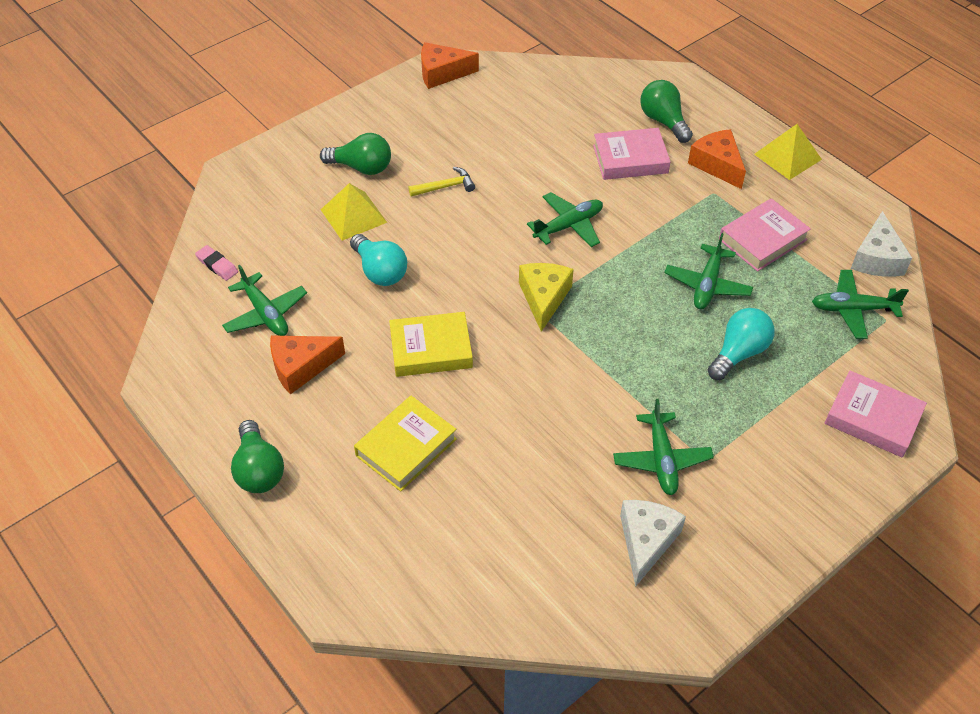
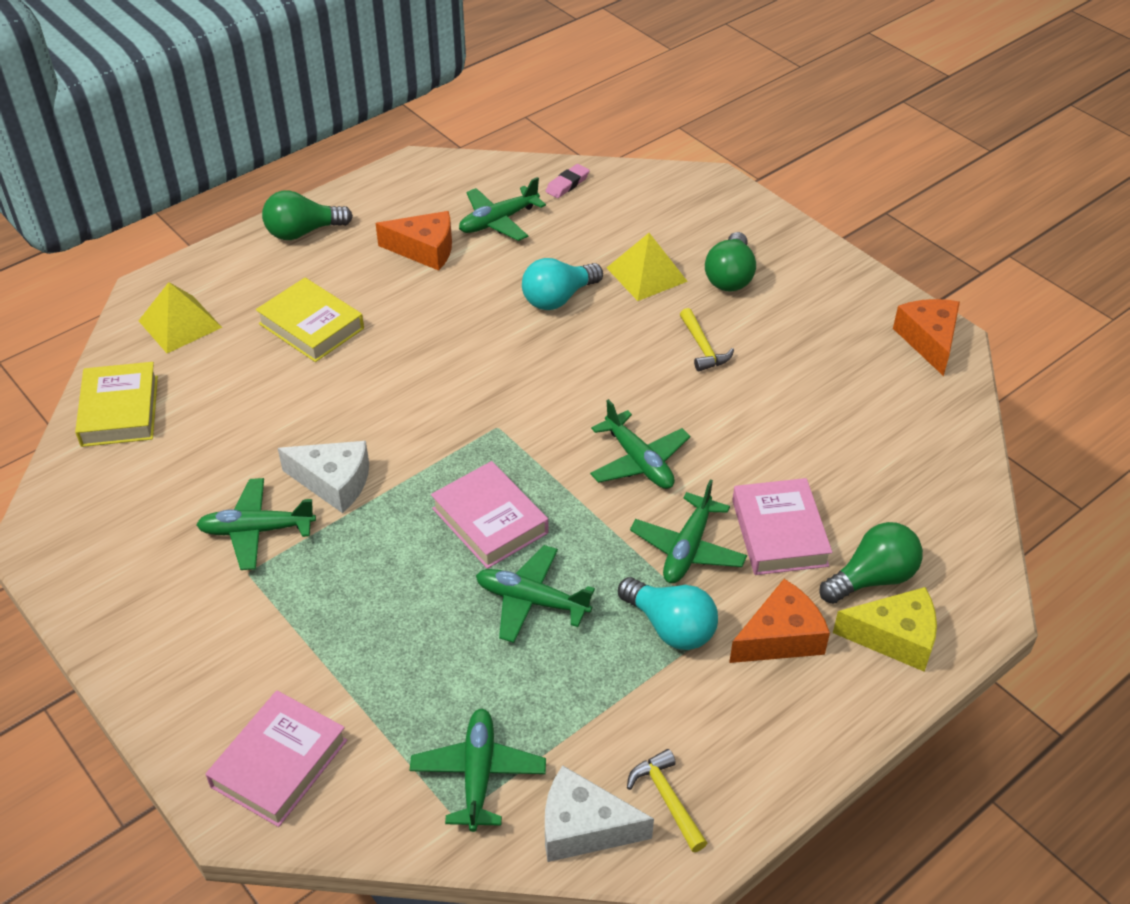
camera: 90 degrees right, 5 degrees down
(301, 367) = (424, 250): orange cheese -> orange cheese turned 120 degrees clockwise
(431, 349) = (440, 341): yellow book -> yellow book (120, 411)
(544, 298) = (512, 434): yellow cheese -> yellow cheese (894, 637)
(646, 541) = (153, 509): white cheese -> white cheese (334, 482)
(649, 204) = (687, 548): none -> green plane
(739, 353) = (408, 623): turquoise light bulb -> turquoise light bulb (670, 627)
(762, 240) = (620, 677): pink book -> pink book (490, 521)
(787, 156) = (813, 736): yellow pyramid -> yellow pyramid (180, 324)
(847, 221) = (667, 799): none -> yellow hammer

